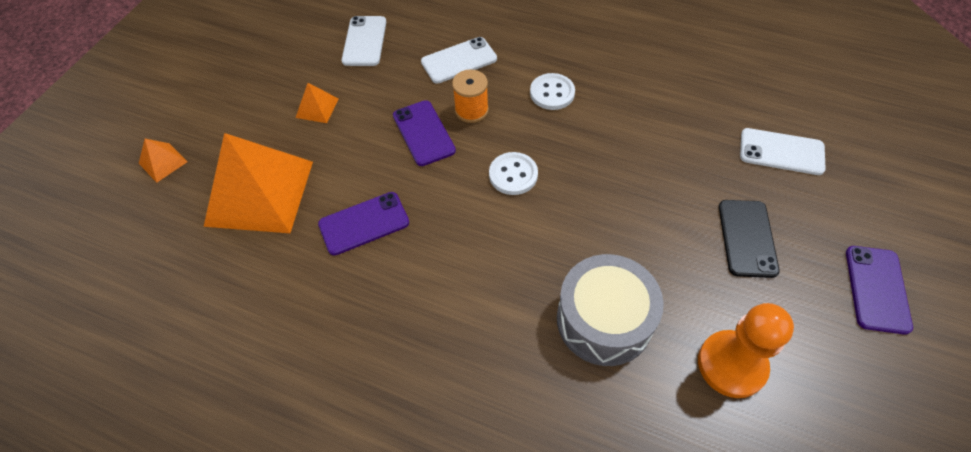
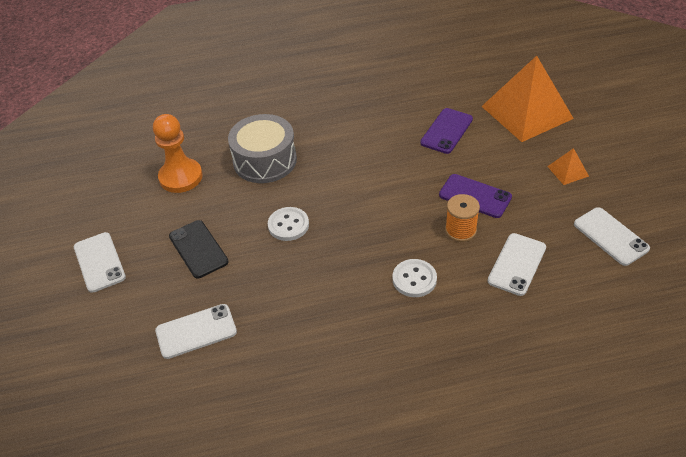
camera: 145 degrees right, 10 degrees down
(163, 162) = (606, 95): orange pyramid -> none
(513, 175) = (385, 204): white button -> white button (288, 225)
(877, 289) = (99, 262): purple phone -> white phone

